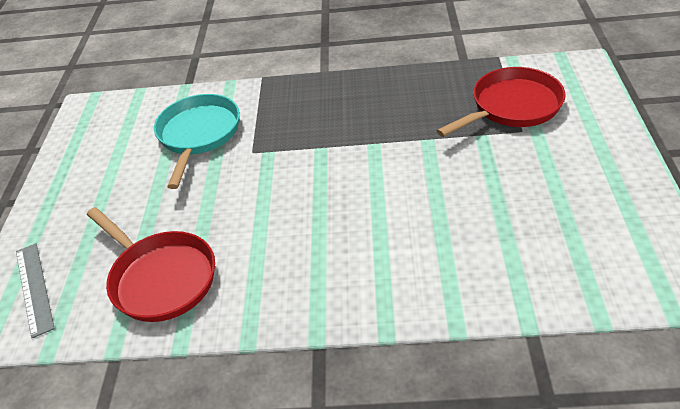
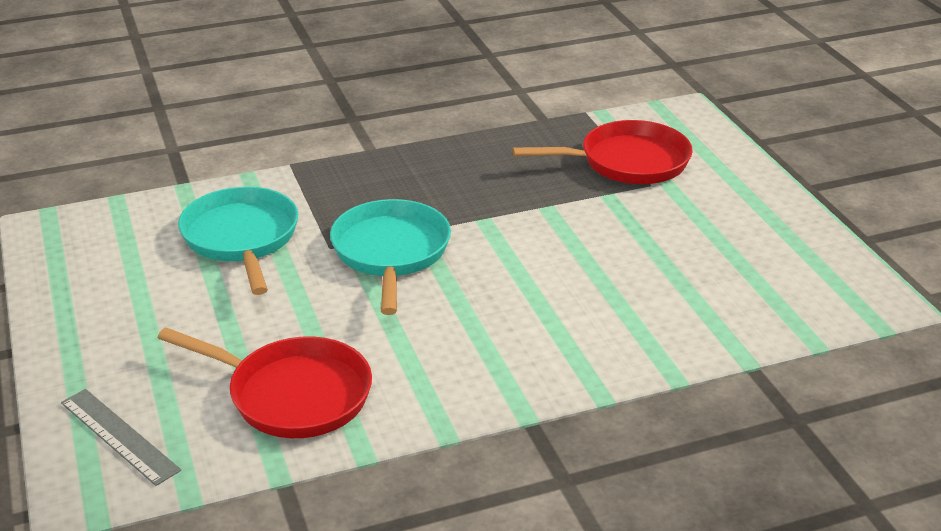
camera: 25 degrees left, 10 degrees down
(291, 164) = (391, 253): none -> turquoise pan
(511, 107) = (627, 162): red pan -> red pan turned 45 degrees clockwise

